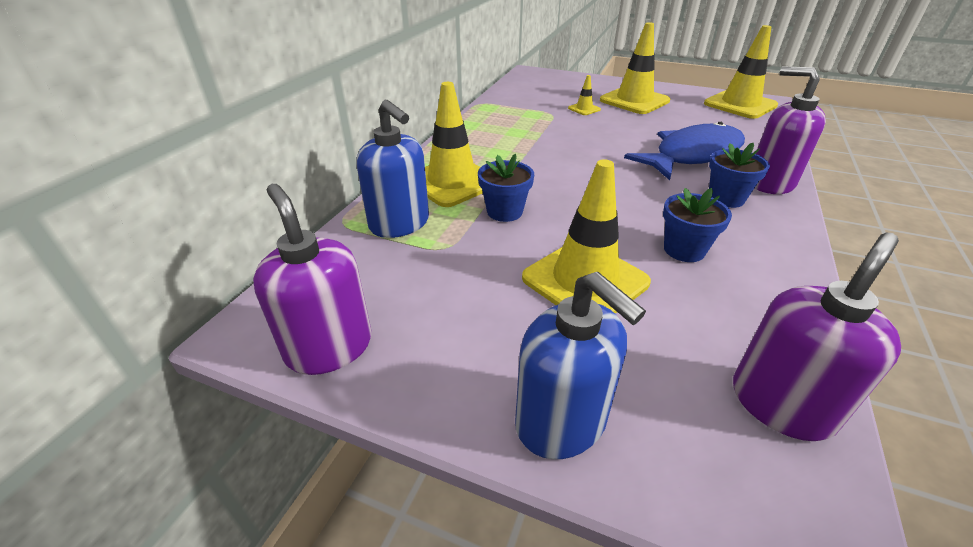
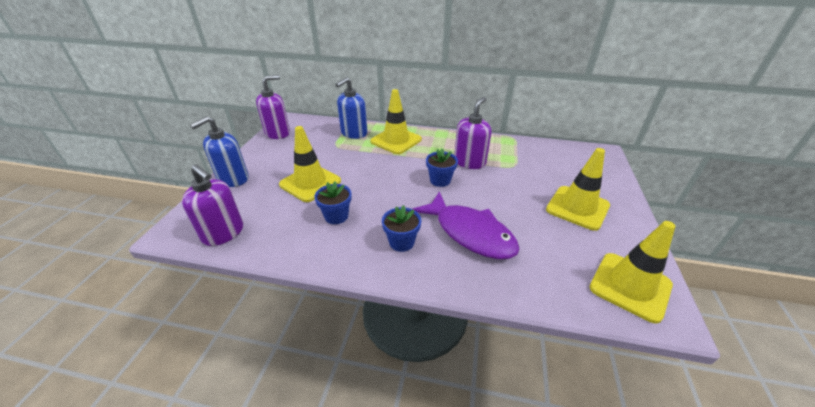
camera: 80 degrees right, 0 degrees up
(504, 212) = (368, 158): blue flower pot -> blue flower pot (440, 180)
(584, 109) = (535, 180): yellow traffic cone -> none
(692, 155) = (470, 233): blue fish -> purple fish
(769, 183) = (434, 272): purple soap dispenser -> purple soap dispenser (469, 162)

